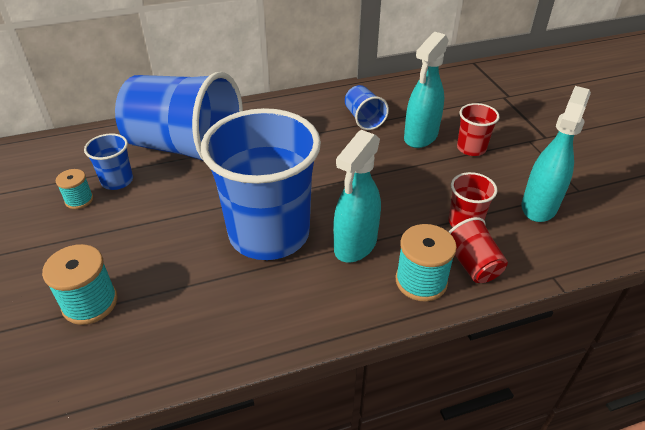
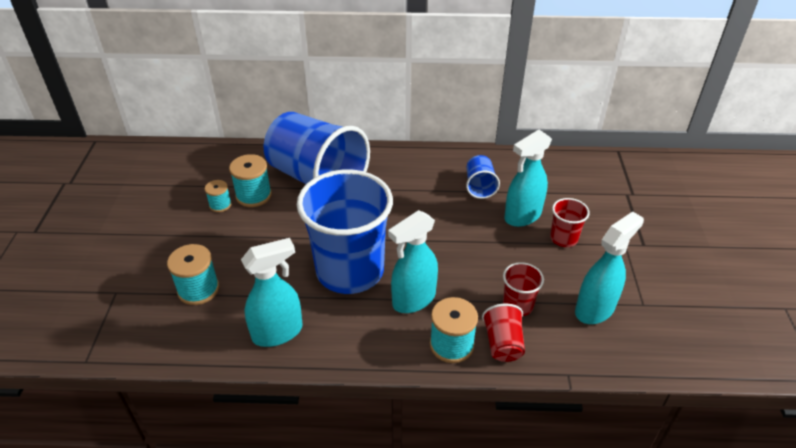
camera: 20 degrees right, 0 degrees up
(117, 181) = (253, 195): blue cup -> turquoise spool
(215, 325) = (278, 332): none -> turquoise spray bottle

